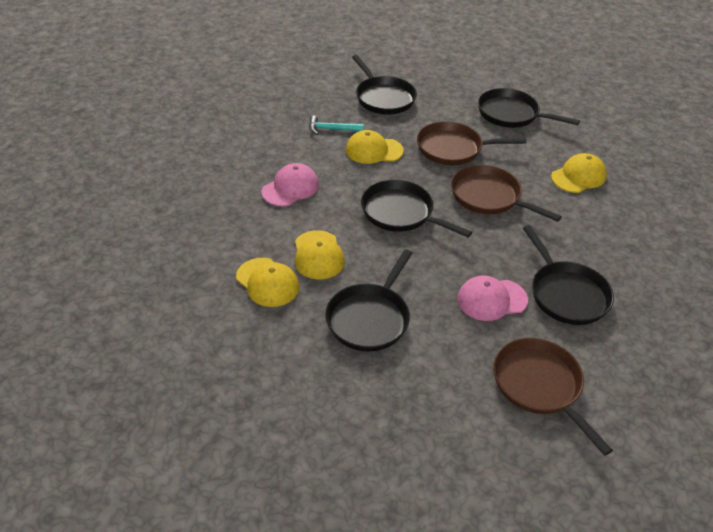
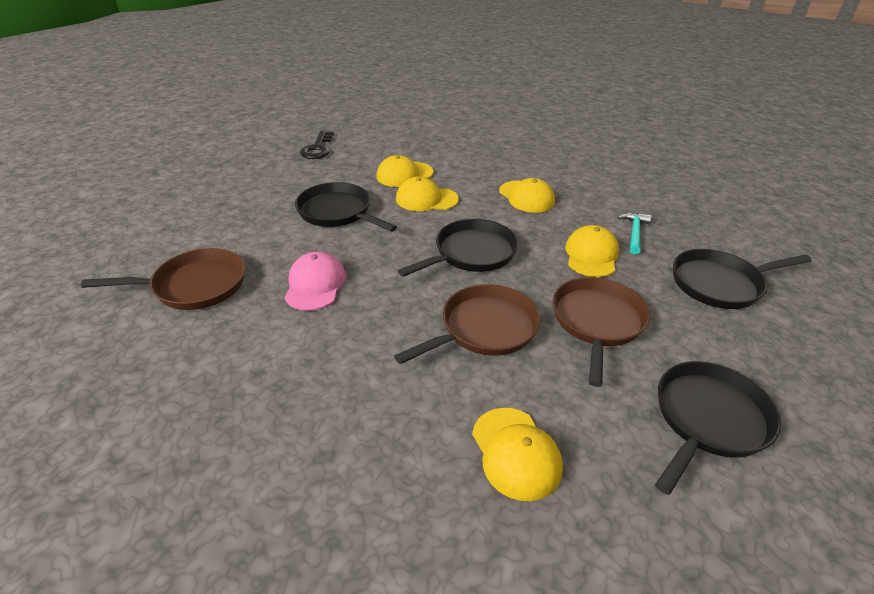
camera: 105 degrees right, 5 degrees down
(212, 388) = (318, 148): none -> black key
(290, 188) = (526, 197): pink cap -> yellow cap
(566, 294) = (287, 345): black pan -> none

